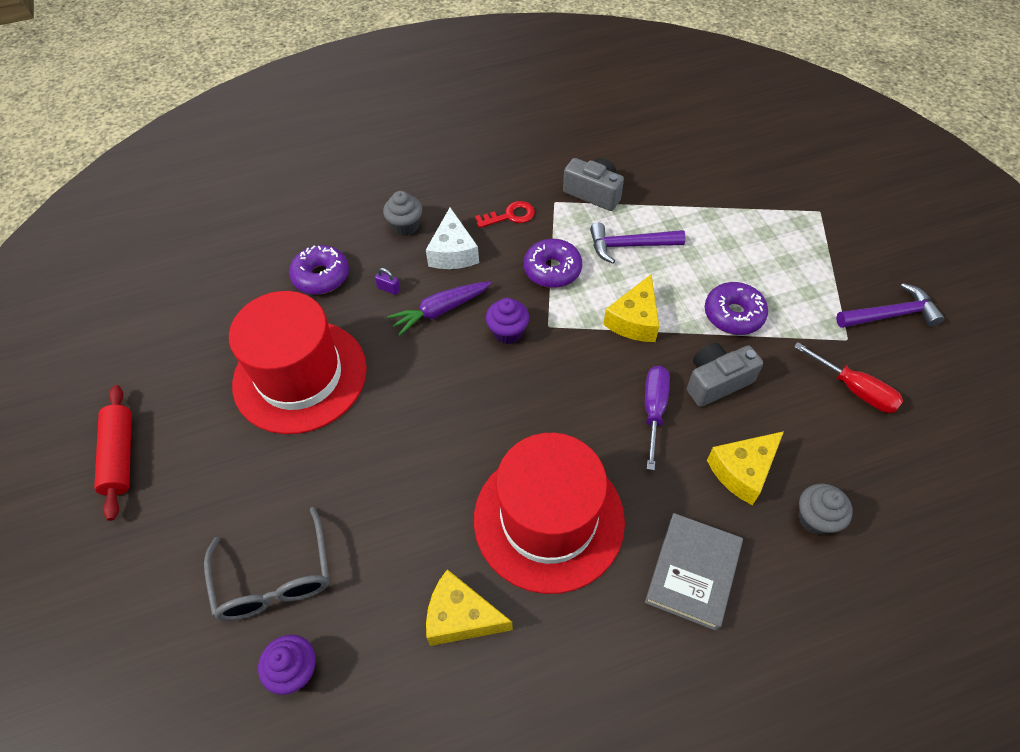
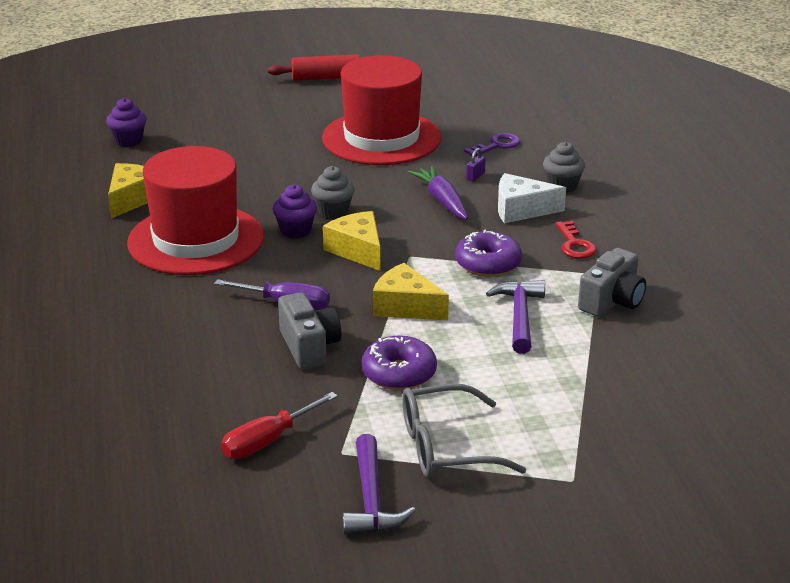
camera: 95 degrees right, 25 degrees down
(275, 579) = (199, 132): grey glasses -> grey glasses (445, 447)
(321, 276) = (497, 145): purple donut -> purple key
(508, 332) = (406, 233): purple cupcake -> purple cupcake (295, 230)
(693, 573) = (112, 303): grey book -> none
(742, 471) = (198, 346): yellow cheese -> yellow cheese (357, 250)
(815, 519) = (128, 379): grey cupcake -> grey cupcake (333, 211)

